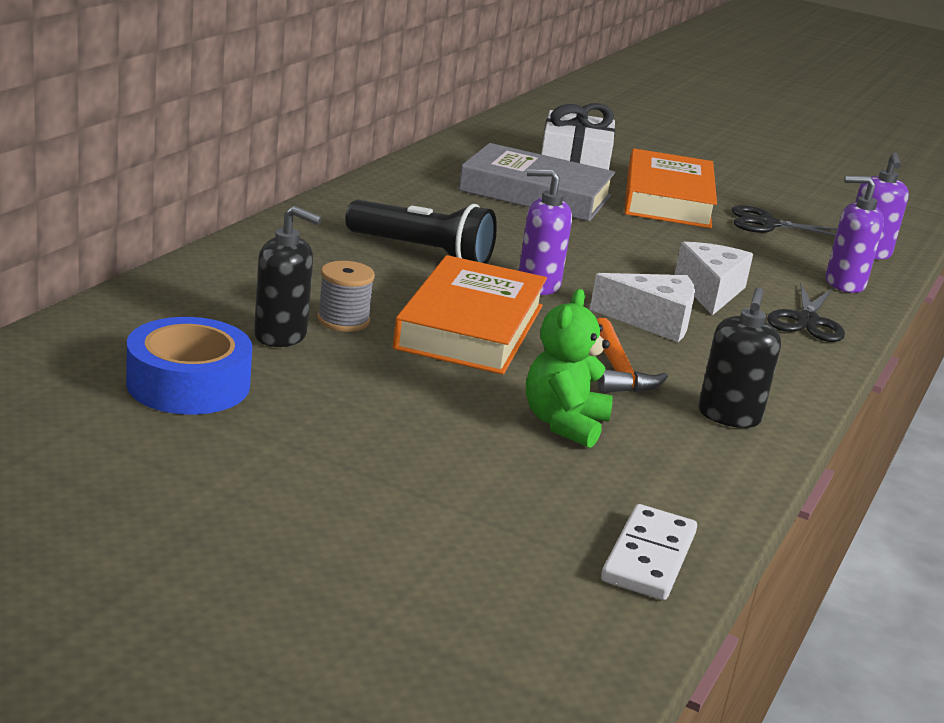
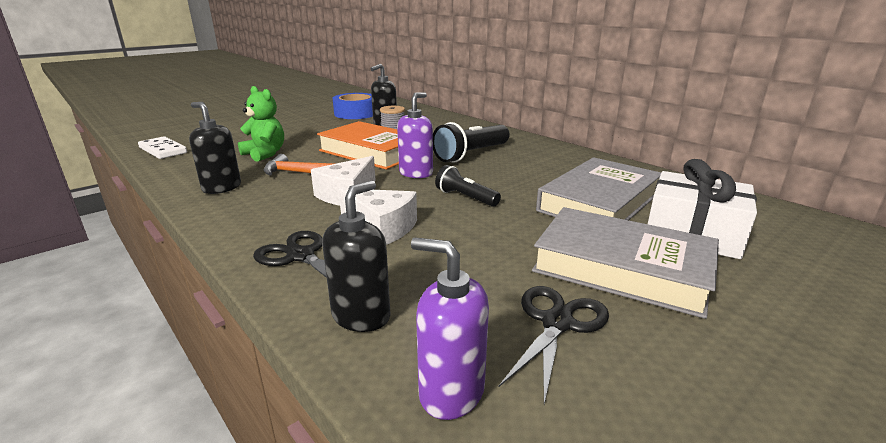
camera: 115 degrees right, 0 degrees up
(589, 254) = (465, 197): none -> black flashlight
(667, 199) = (622, 268): orange book -> grey book
(844, 284) = (361, 316): purple soap dispenser -> black soap dispenser

